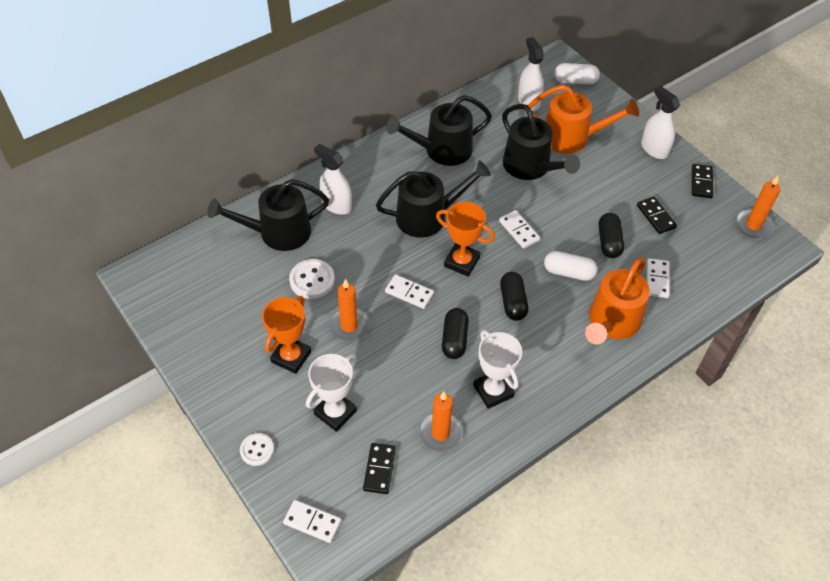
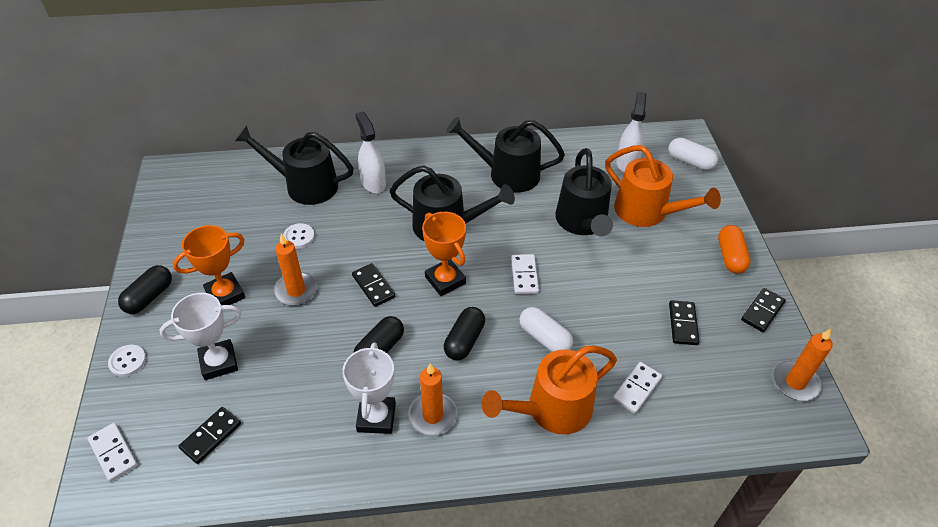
camera: 30 degrees right, 5 degrees down
(312, 280) = (299, 237): white button -> white button, size x0.66
(409, 293) = (373, 286): white domino -> black domino
(440, 433) = (293, 432): orange candle -> orange candle (433, 415)
(609, 242) = (611, 327): black capsule -> black capsule (149, 297)
(654, 149) = (730, 256): white spray bottle -> orange capsule

